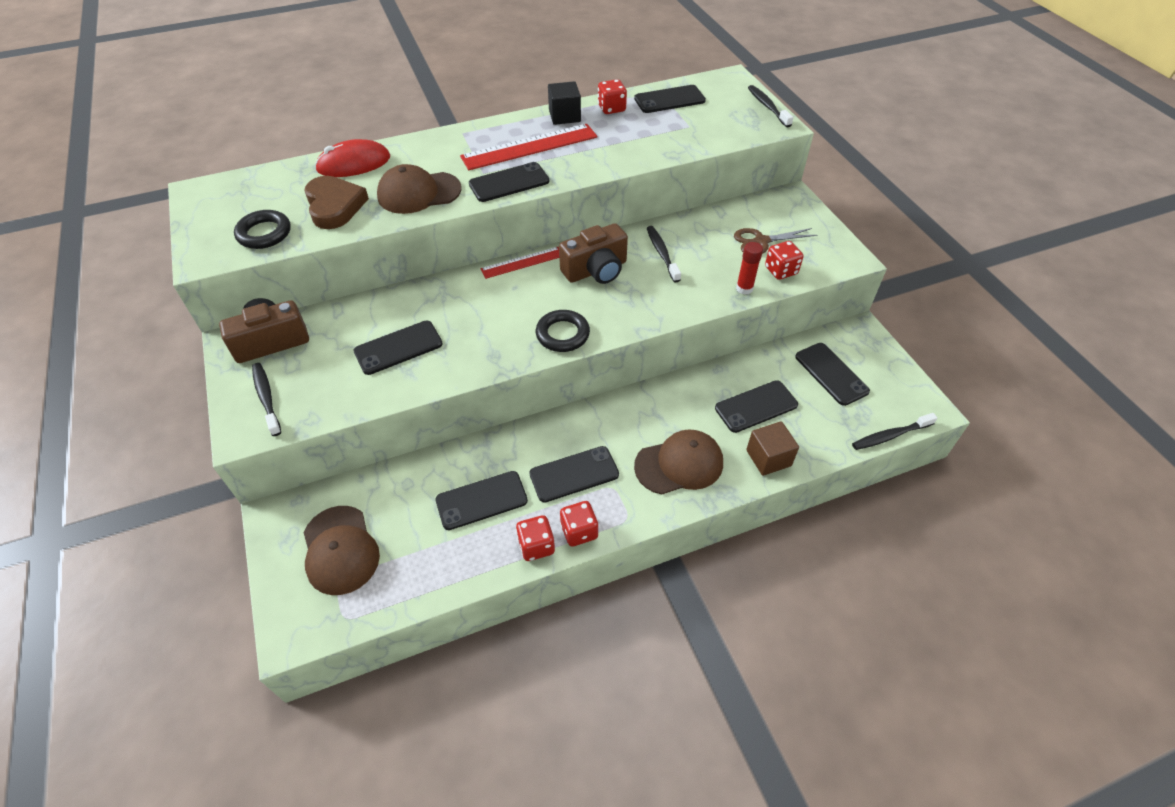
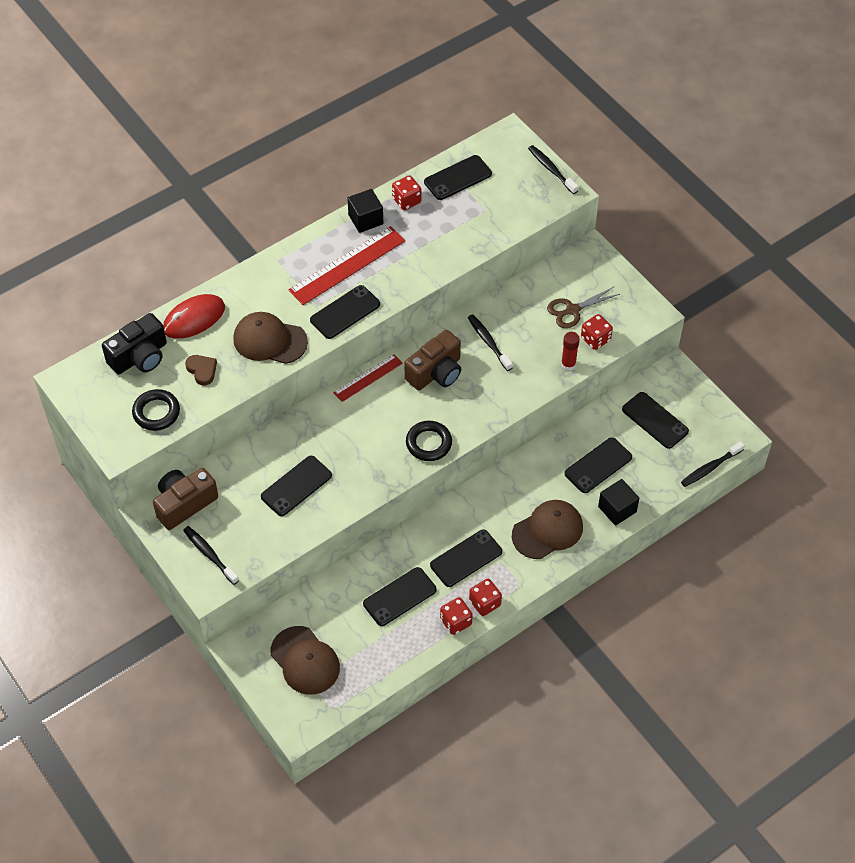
camera: 15 degrees left, 5 degrees up
(280, 184) = (140, 357): none -> black camera
(334, 206) = (202, 370): brown heart -> brown heart, size x0.57
(419, 193) = (269, 340): brown cap -> brown cap turned 45 degrees clockwise
(768, 458) = (617, 509): brown cube -> black cube

